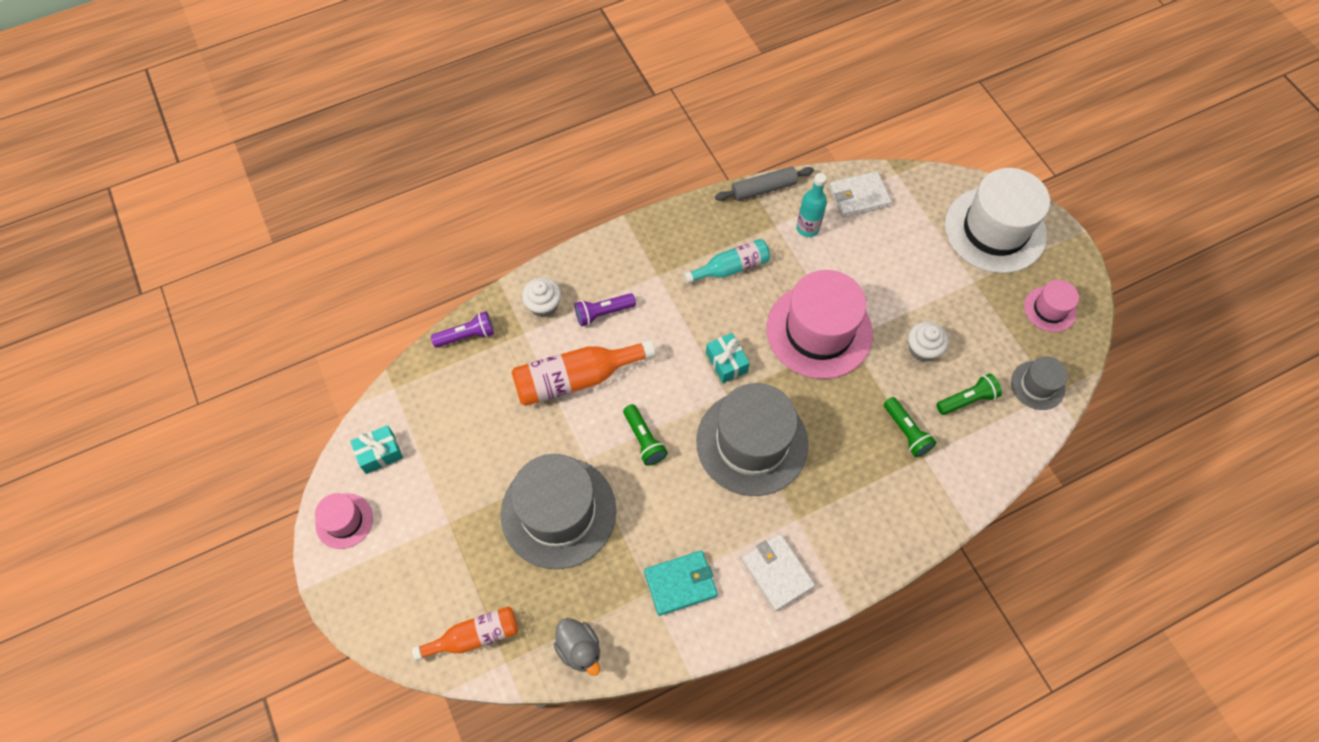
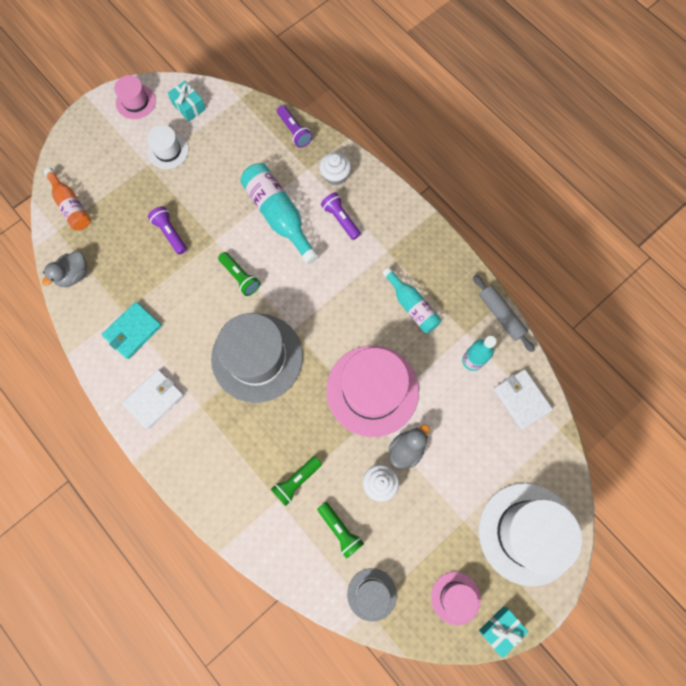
camera: 75 degrees right, 10 degrees up
(437, 492) = (168, 151): none -> white hat
(558, 512) = (170, 233): grey hat -> purple flashlight
(576, 379) = (279, 216): orange bottle -> turquoise bottle
(644, 439) = (240, 277): green flashlight -> green flashlight turned 90 degrees counterclockwise
(680, 583) = (133, 331): turquoise wallet -> turquoise wallet turned 75 degrees clockwise
(726, 362) = (322, 322): turquoise gift -> turquoise gift (500, 629)
(891, 314) = (406, 449): none -> grey duck

